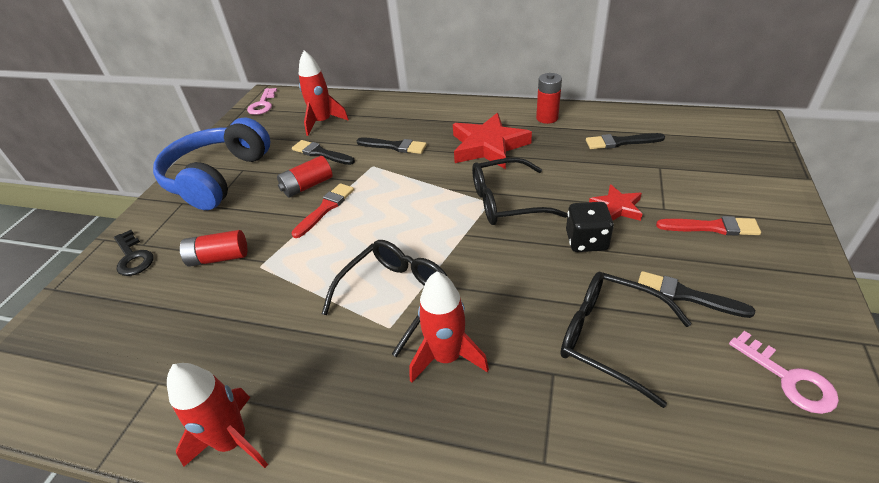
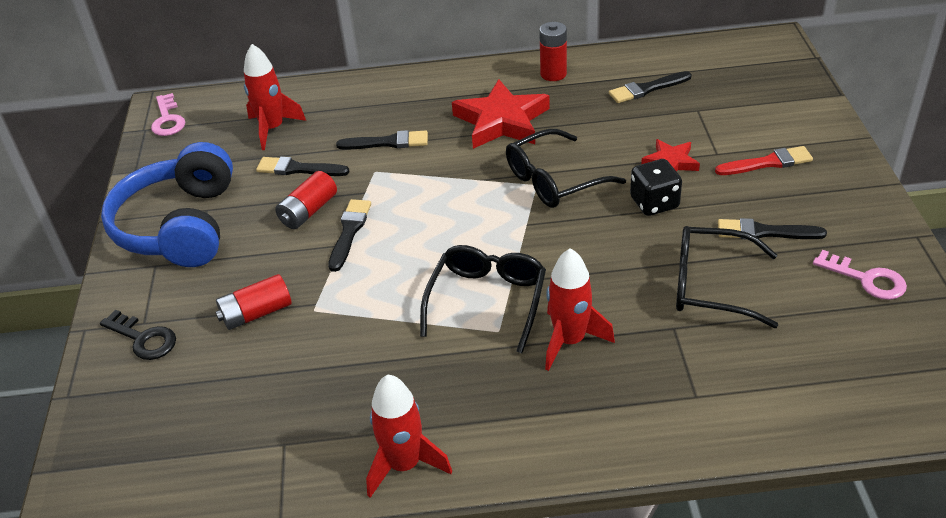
camera: 20 degrees left, 0 degrees up
(325, 208) = (349, 232): red brush -> black brush

